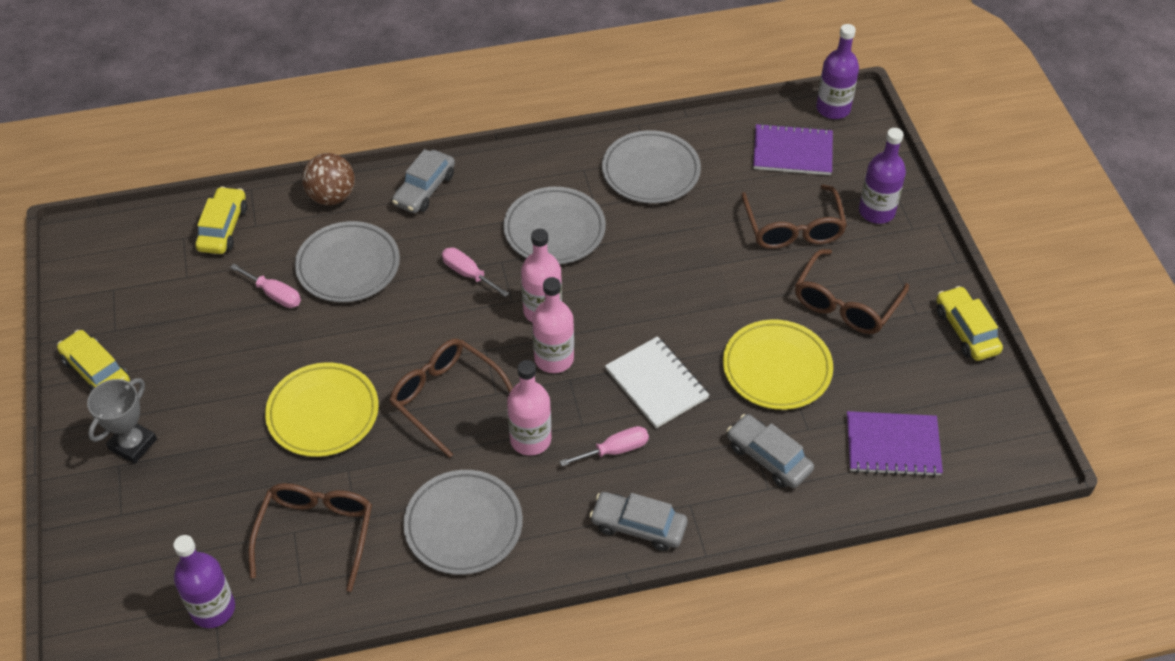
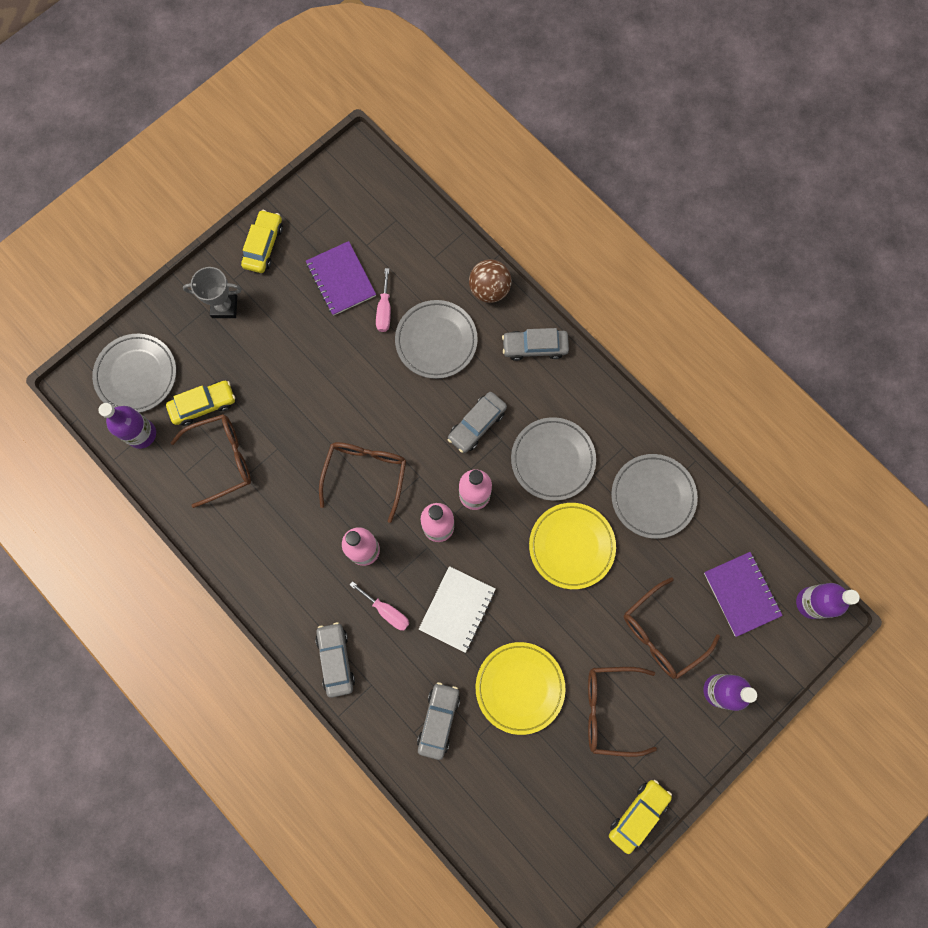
camera: 60 degrees right, 25 degrees up
(223, 228) = (419, 239): yellow car -> yellow car (203, 405)
(323, 413) = (310, 404): yellow plate -> yellow plate (571, 546)
(463, 525) = (276, 546): grey plate -> grey plate (136, 375)
(468, 274) = (477, 424): pink screwdriver -> grey car
(892, 445) = (498, 804): purple notebook -> purple notebook (341, 279)

